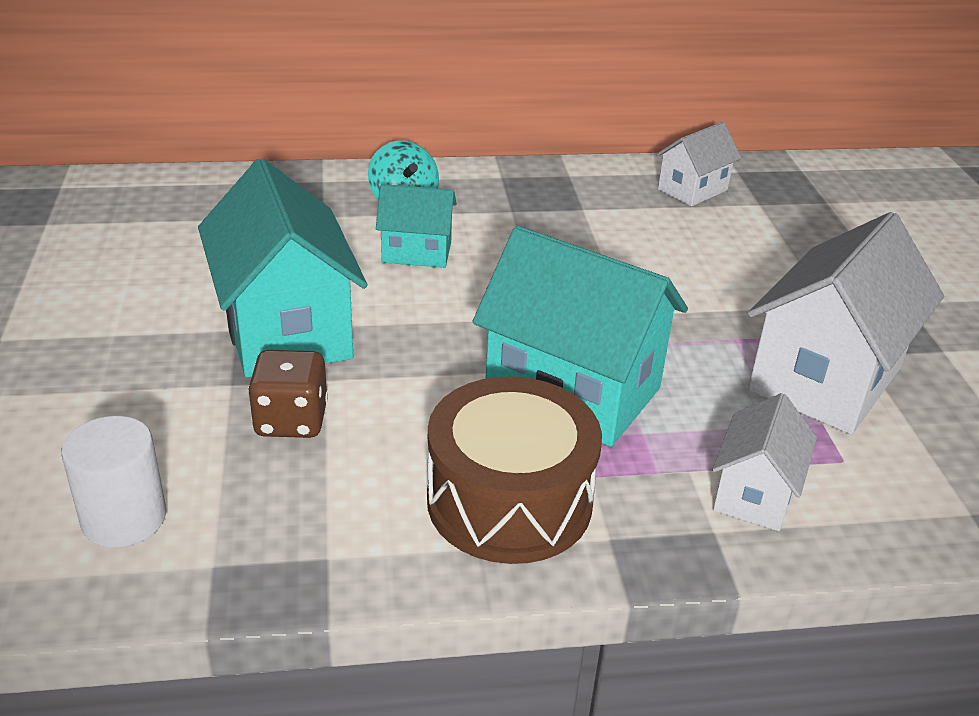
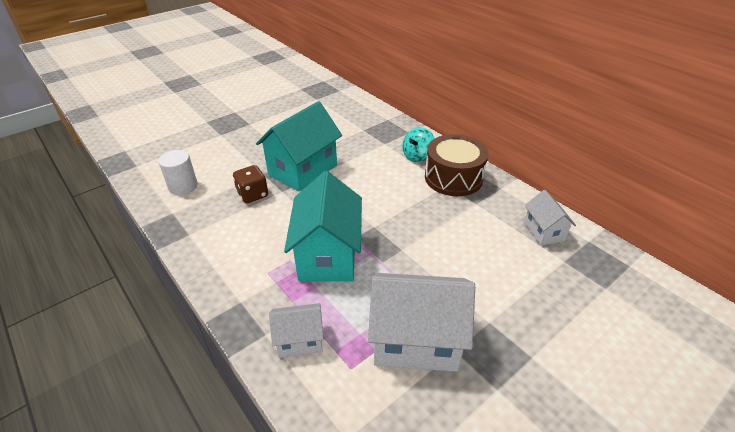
camera: 60 degrees right, 5 degrees up
(417, 252) = (384, 175): turquoise house -> none
(509, 501) = (244, 265): brown drum -> brown drum (453, 178)
(692, 190) = (543, 231): white house -> white house turned 60 degrees clockwise

